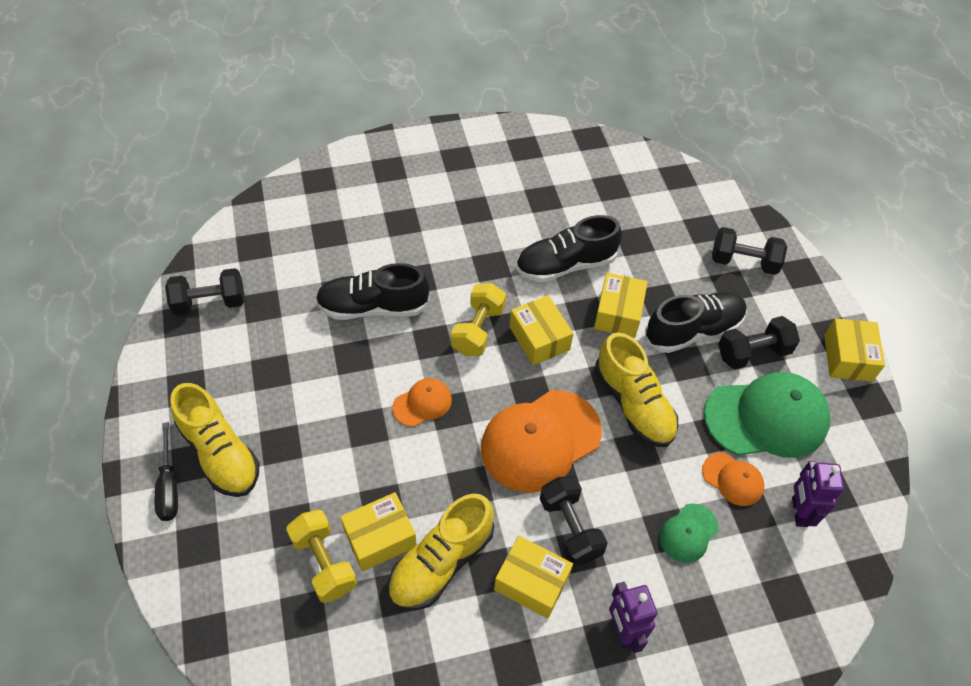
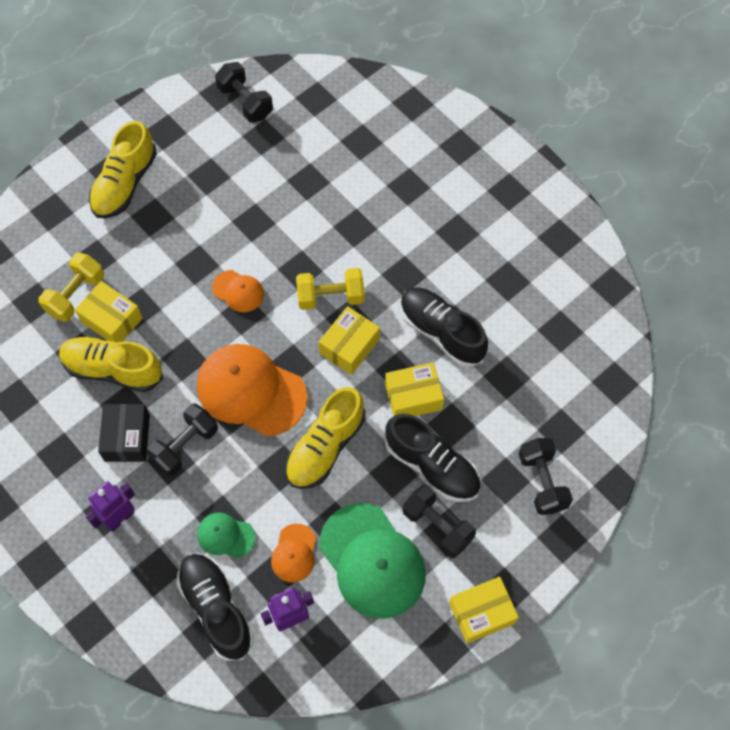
camera: 65 degrees right, 10 degrees up
(169, 486) = (84, 169): black screwdriver -> none
(373, 307) = (307, 211): black shoe -> black shoe (216, 609)
(531, 582) = (127, 438): yellow box -> black box

